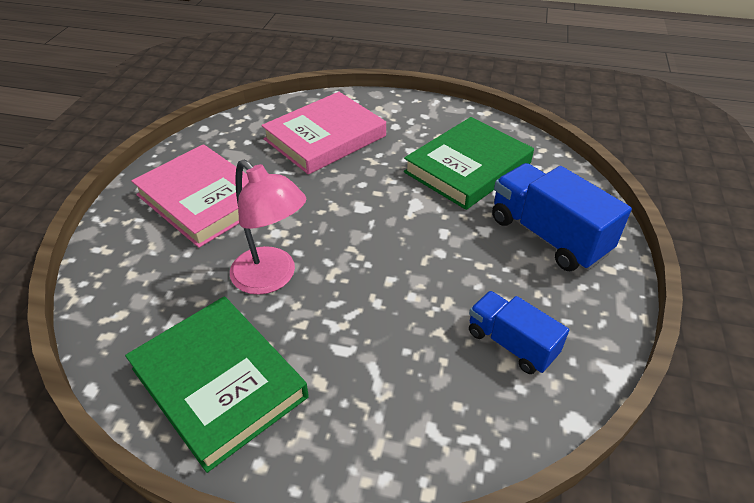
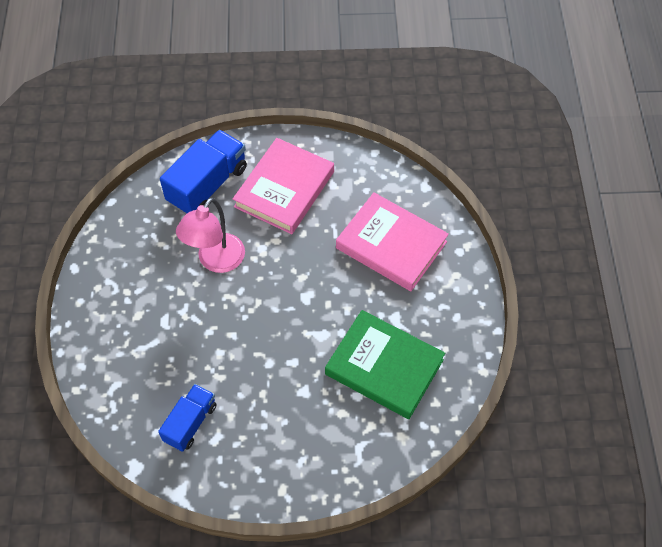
camera: 75 degrees right, 15 degrees up
(219, 383) = (127, 262): green book -> none
(548, 235) = (310, 441): blue truck -> blue truck (207, 185)

